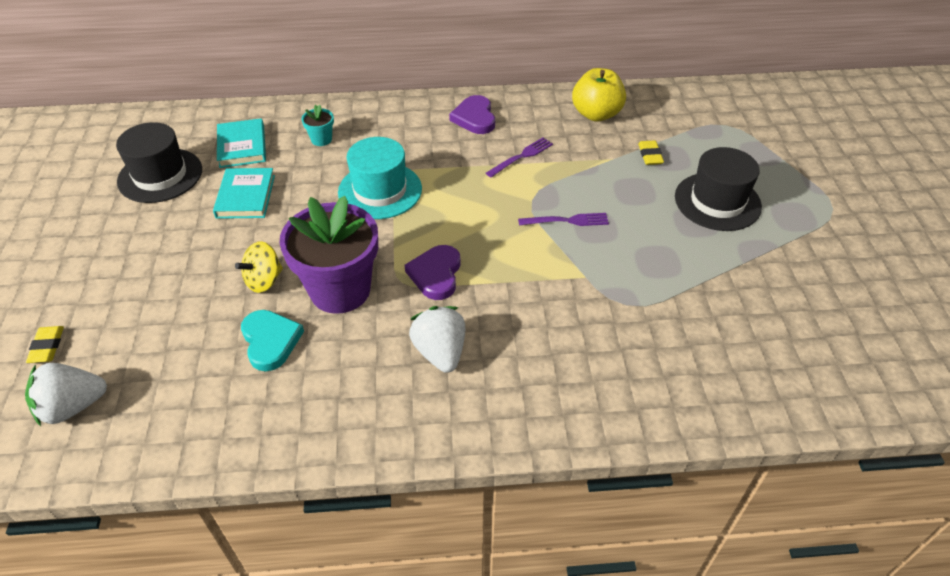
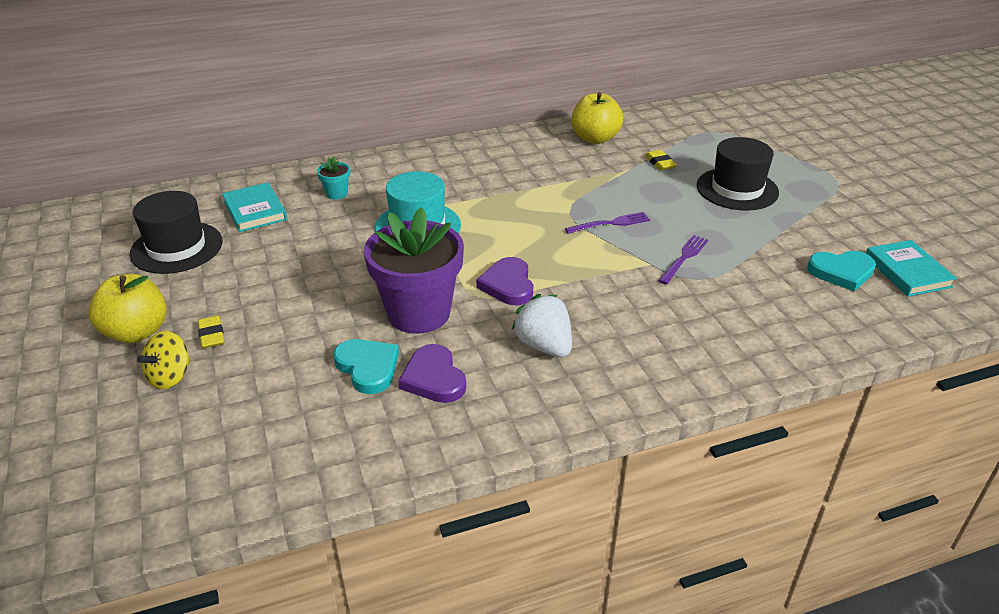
camera: 15 degrees left, 10 degrees down
(47, 347) = (120, 417): yellow eraser -> yellow eraser (212, 335)
(73, 406) = (177, 464): white strawberry -> none
(93, 260) = (136, 332): none -> yellow apple
(245, 196) = (280, 252): turquoise book -> turquoise book (907, 272)
(264, 280) = (335, 318): yellow spinning top -> yellow spinning top (170, 377)
(474, 118) = (482, 156): purple heart -> purple heart (434, 378)
(521, 156) = (542, 180): purple fork -> purple fork (684, 258)
(783, 326) = (841, 272): none -> turquoise heart

